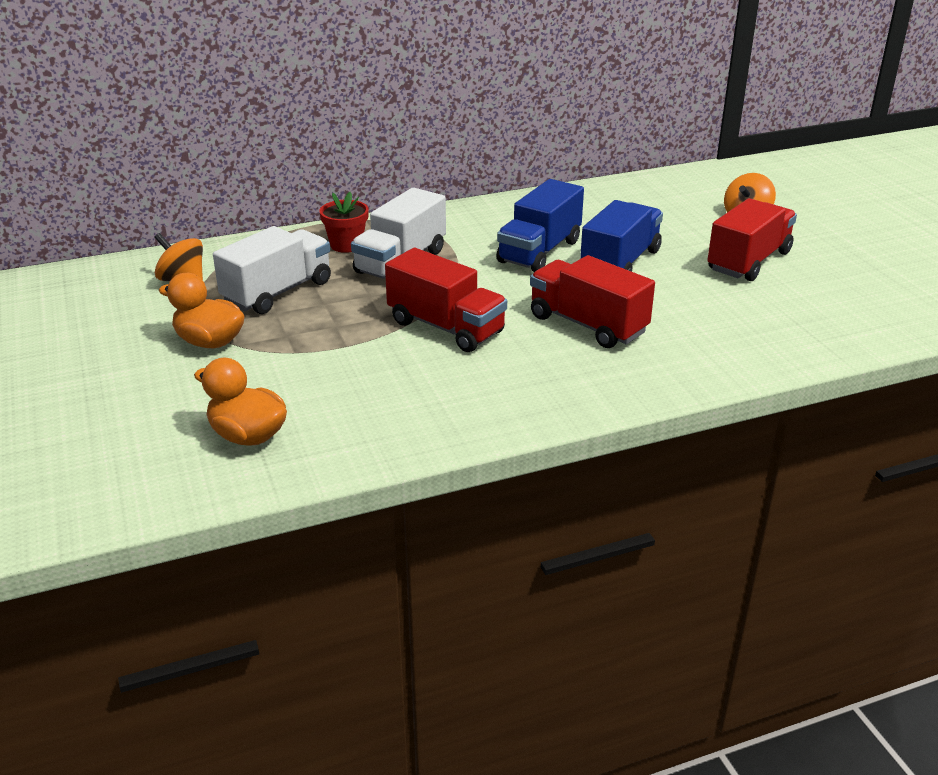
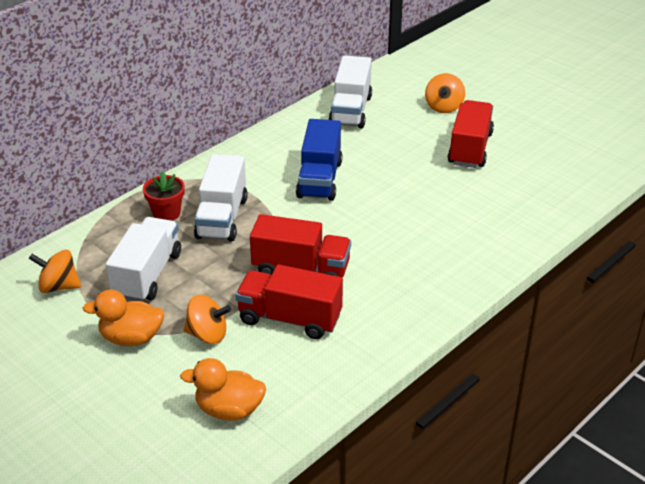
camera: 25 degrees left, 5 degrees up
(290, 360) = (207, 334): none -> orange spinning top
(587, 324) = (398, 237): red truck -> red truck (290, 318)
(620, 263) = (384, 174): blue truck -> none
(628, 199) = (350, 110): none -> white truck

